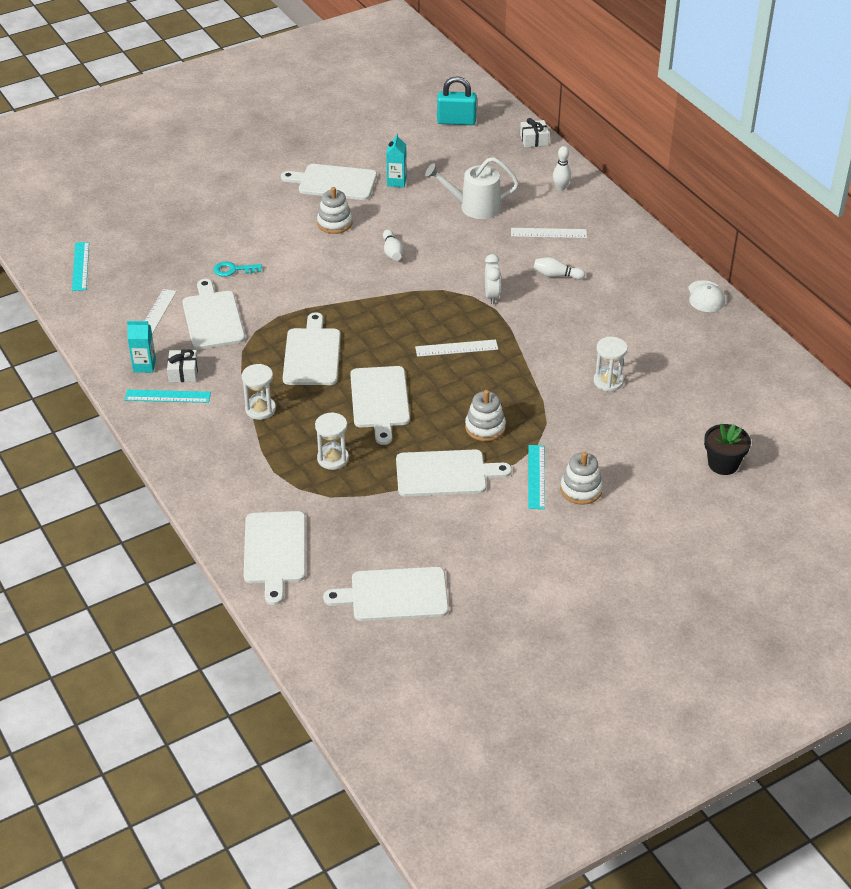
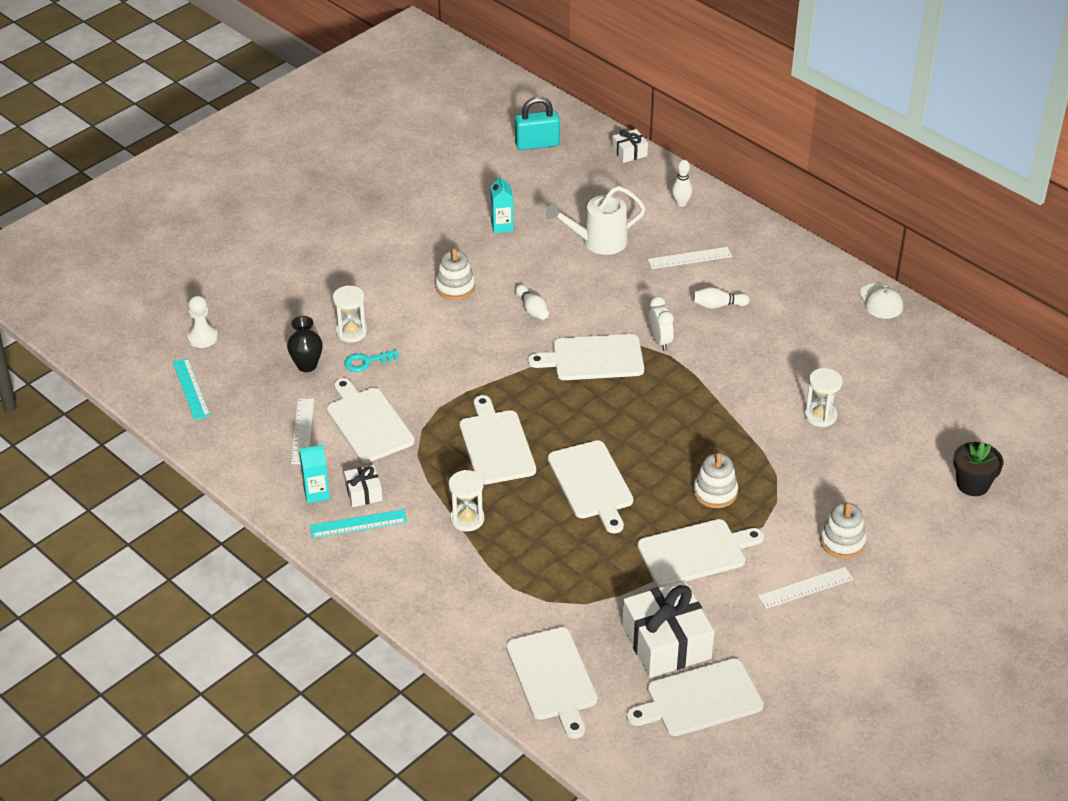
camera: 15 degrees left, 0 degrees up
(108, 228) = (202, 337): none -> white pawn
(183, 264) = (307, 365): none -> black vase
(333, 459) = (569, 560): white hourglass -> white hourglass (351, 332)
(334, 182) = (434, 239): white cutting board -> white cutting board (593, 358)
(386, 542) = (666, 642): none -> white gift
(456, 348) = (647, 408): white ruler -> white ruler (805, 587)
(536, 476) = (790, 536): turquoise ruler -> none

